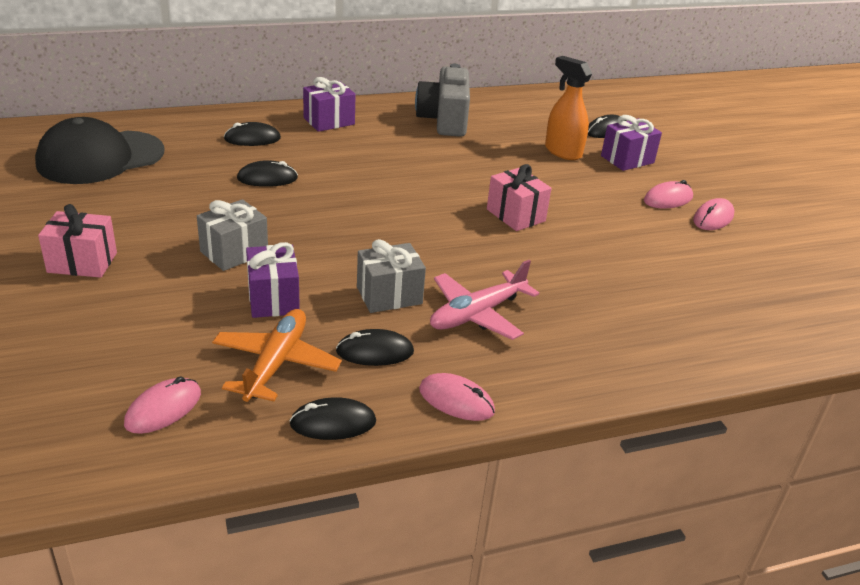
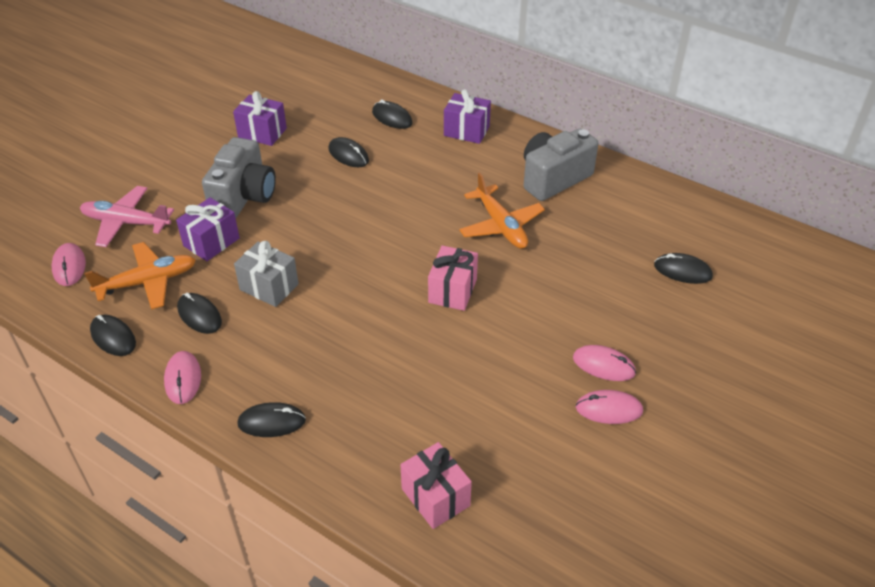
camera: 55 degrees right, 10 degrees up
(82, 262) = (170, 153): pink gift -> pink gift (435, 497)
(100, 158) = (286, 84): black cap -> none
(163, 409) = (69, 266): pink mouse -> pink mouse turned 75 degrees clockwise
(234, 252) = (244, 197): grey gift -> grey camera
(467, 163) = (501, 225): none -> orange plane
(477, 314) = (292, 339): pink plane -> pink plane (126, 223)
(562, 152) = (598, 265): orange spray bottle -> none
(574, 371) = (271, 422): none -> black mouse
(627, 159) = (644, 308): purple gift -> purple gift (262, 133)

